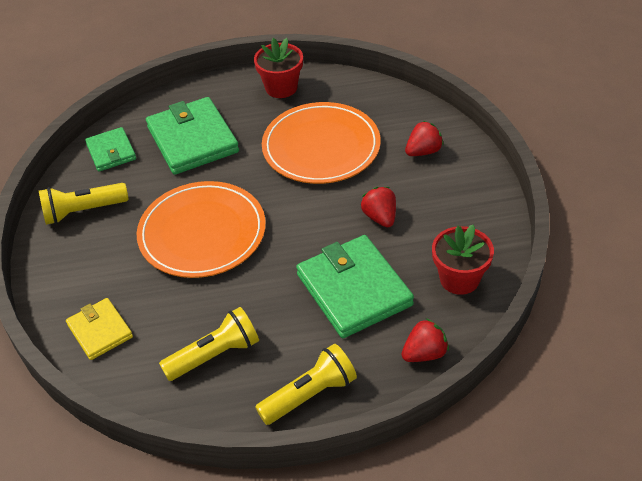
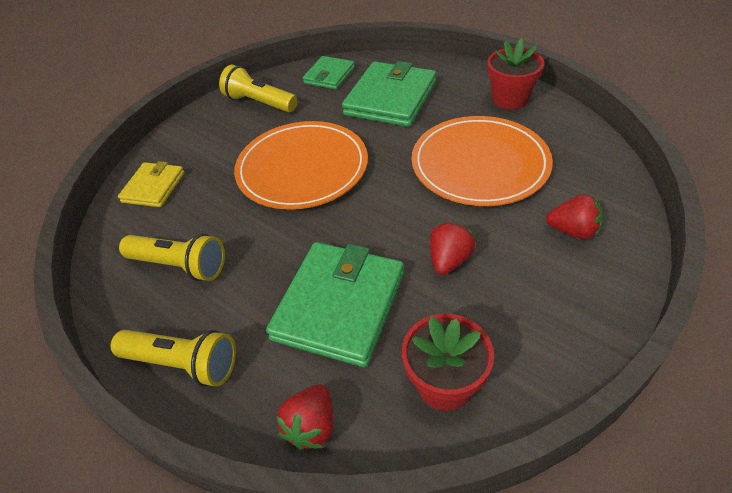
camera: 50 degrees right, 0 degrees up
(424, 353) = (312, 426): red strawberry -> red strawberry turned 90 degrees clockwise

